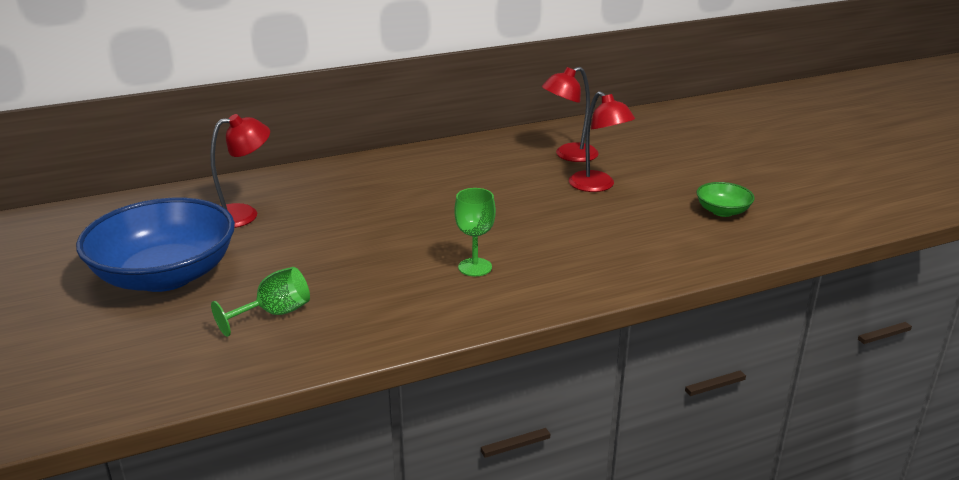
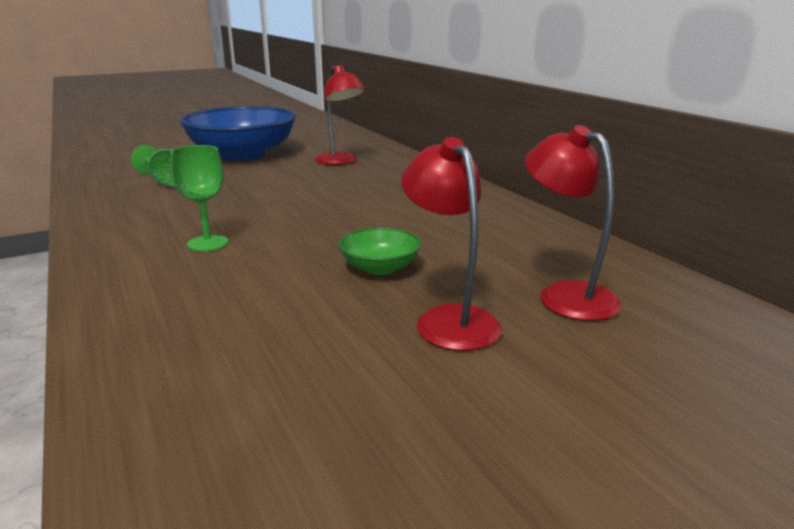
camera: 85 degrees right, 5 degrees down
(597, 186) = (449, 319): red lamp -> red lamp turned 105 degrees clockwise
(722, 211) = (357, 477): green bowl -> green bowl (380, 268)

